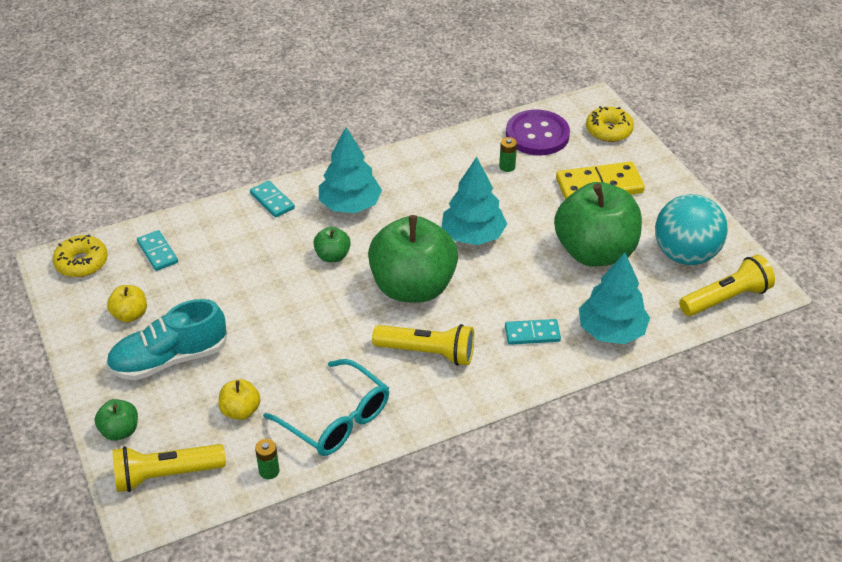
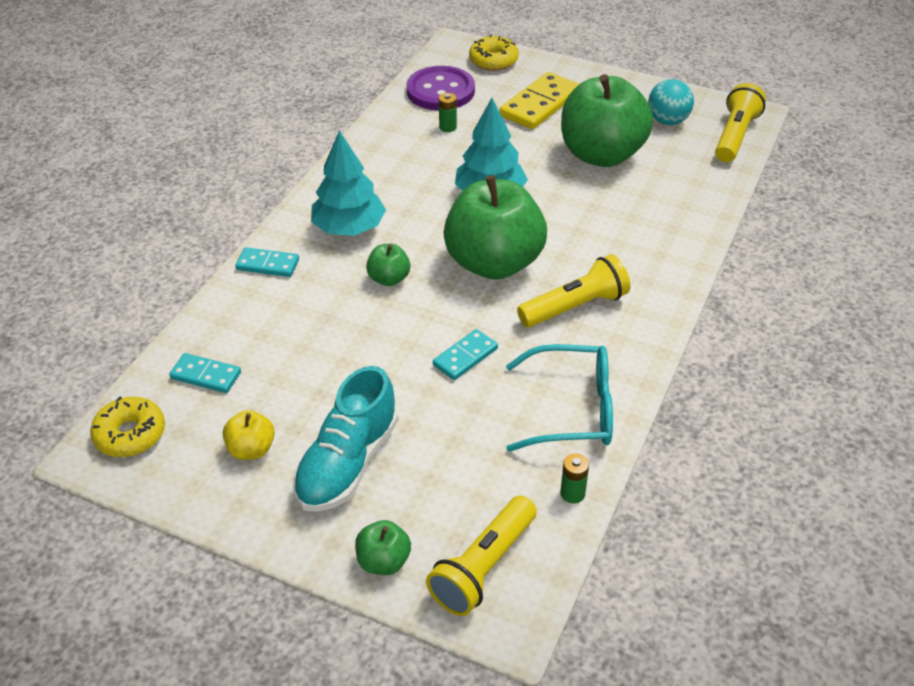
camera: 40 degrees left, 0 degrees up
(240, 411) = (478, 461): yellow apple -> none
(532, 334) = (636, 242): turquoise domino -> turquoise domino (465, 357)
(611, 331) = (689, 204): turquoise tree -> none
(685, 255) = (668, 121): turquoise ball -> turquoise ball, size x0.63

